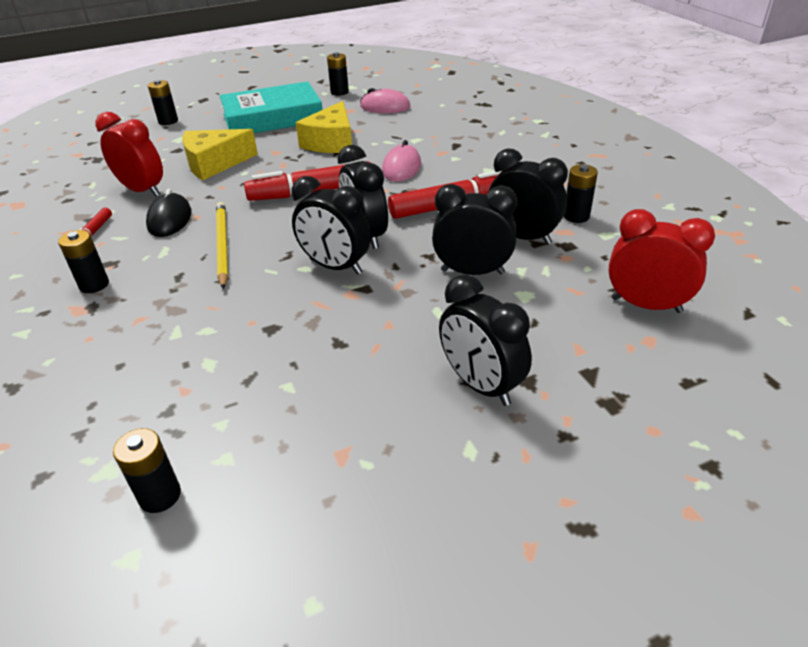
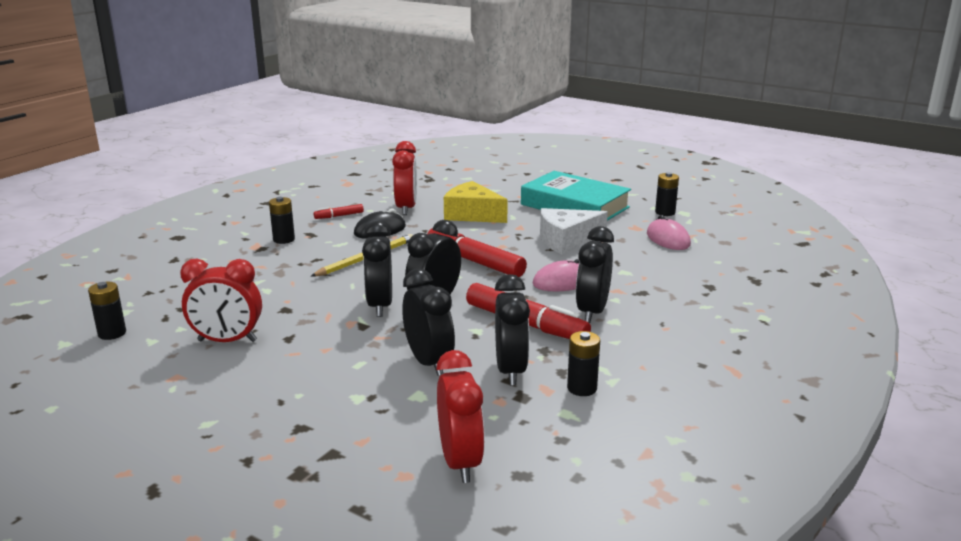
camera: 55 degrees right, 15 degrees down
(168, 121) = (513, 176): black battery -> none
(297, 390) = (227, 341): none -> red clock
(331, 142) = (566, 241): yellow cheese -> white cheese
(480, 385) = (281, 407): black clock -> black clock (592, 311)

